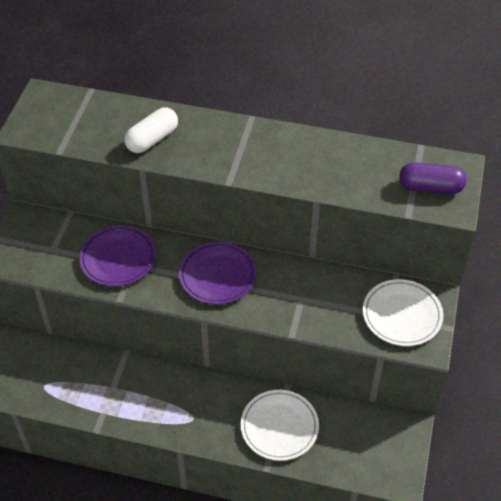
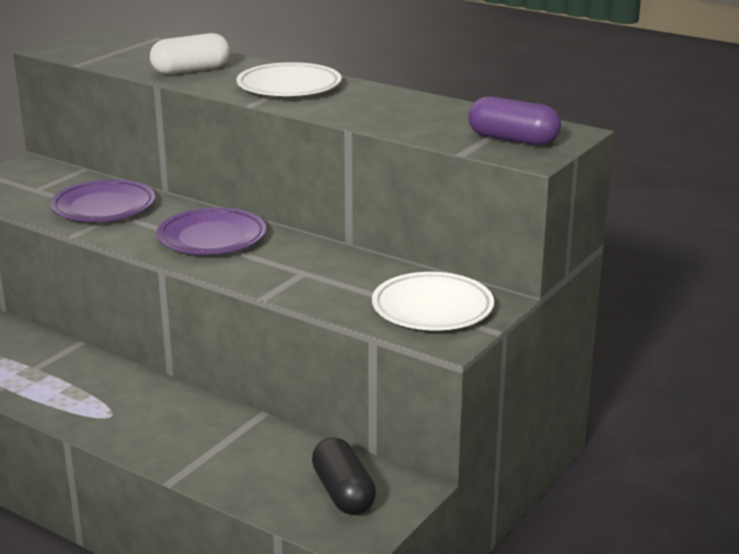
camera: 20 degrees right, 25 degrees down
(279, 427) = (220, 448): white plate -> white plate (289, 87)
(374, 443) = (343, 493): none -> black capsule

